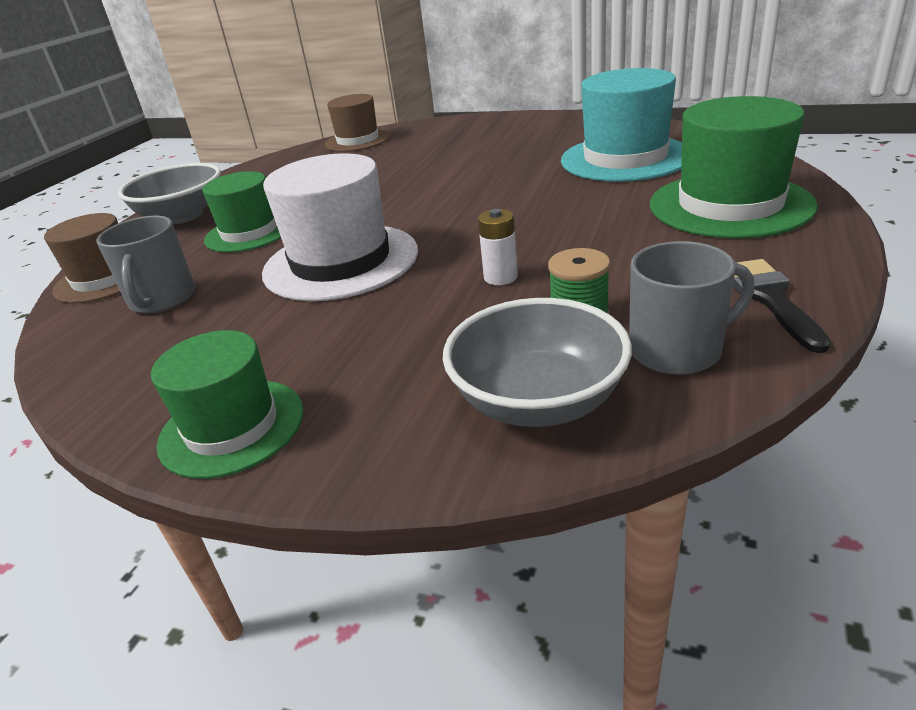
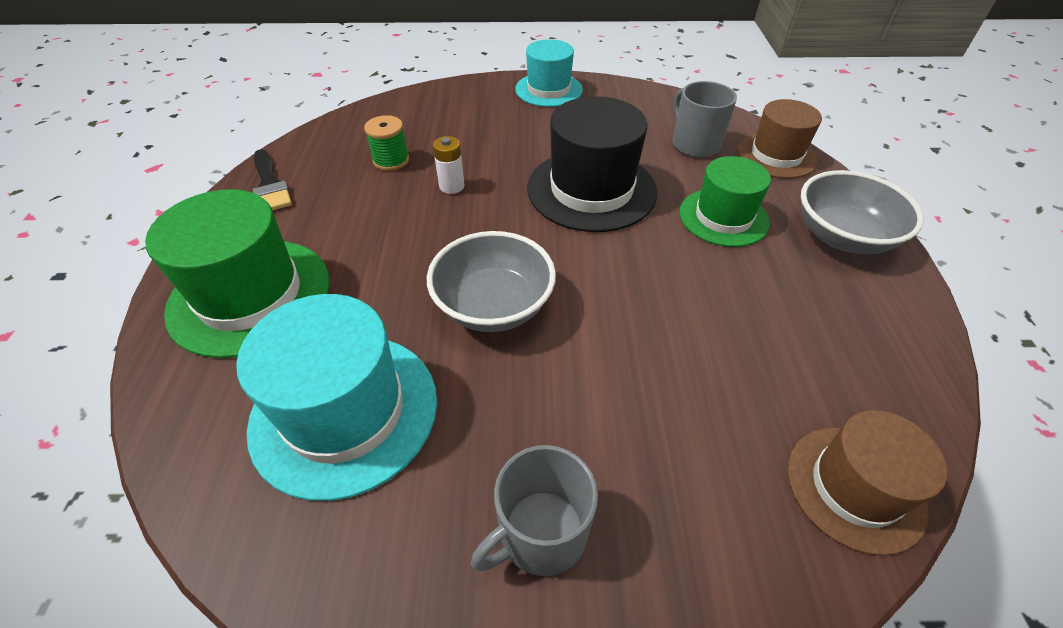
camera: 155 degrees right, 15 degrees up
(232, 427) = (548, 89): green hat -> turquoise hat
(341, 261) = (591, 190): white hat -> black hat
(538, 401) = (407, 115): grey bowl -> grey bowl (493, 306)
(677, 350) = (336, 146): grey mug -> grey mug (541, 533)

